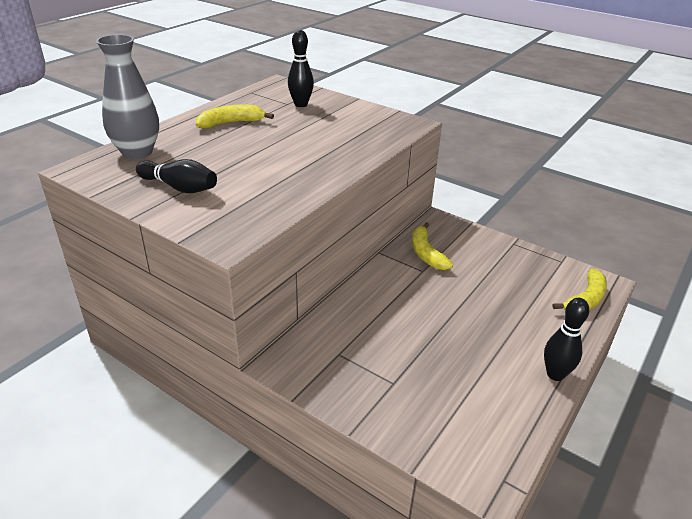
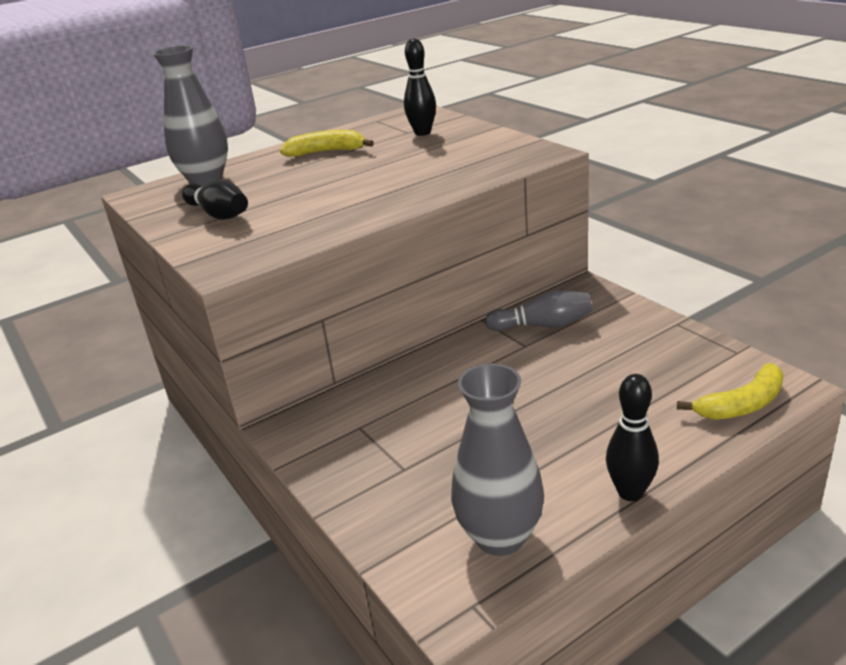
camera: 25 degrees right, 5 degrees down
(426, 253) = (543, 325): yellow banana -> grey bowling pin
(492, 424) = (500, 537): none -> grey vase

